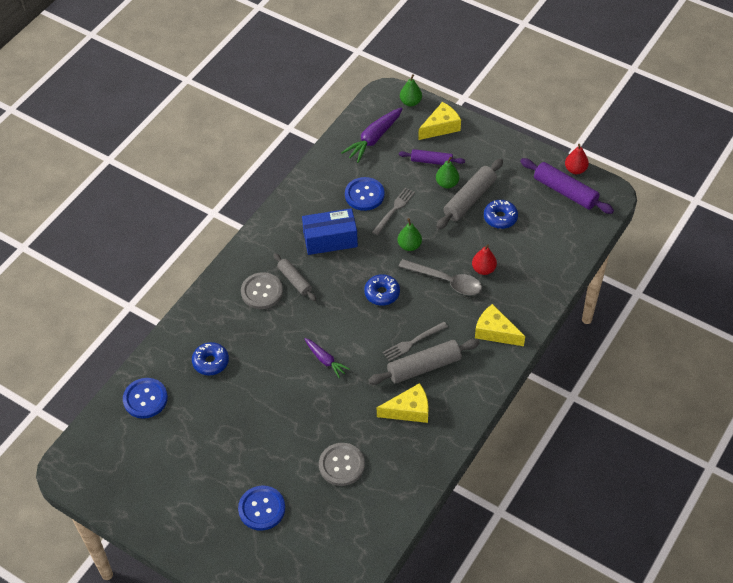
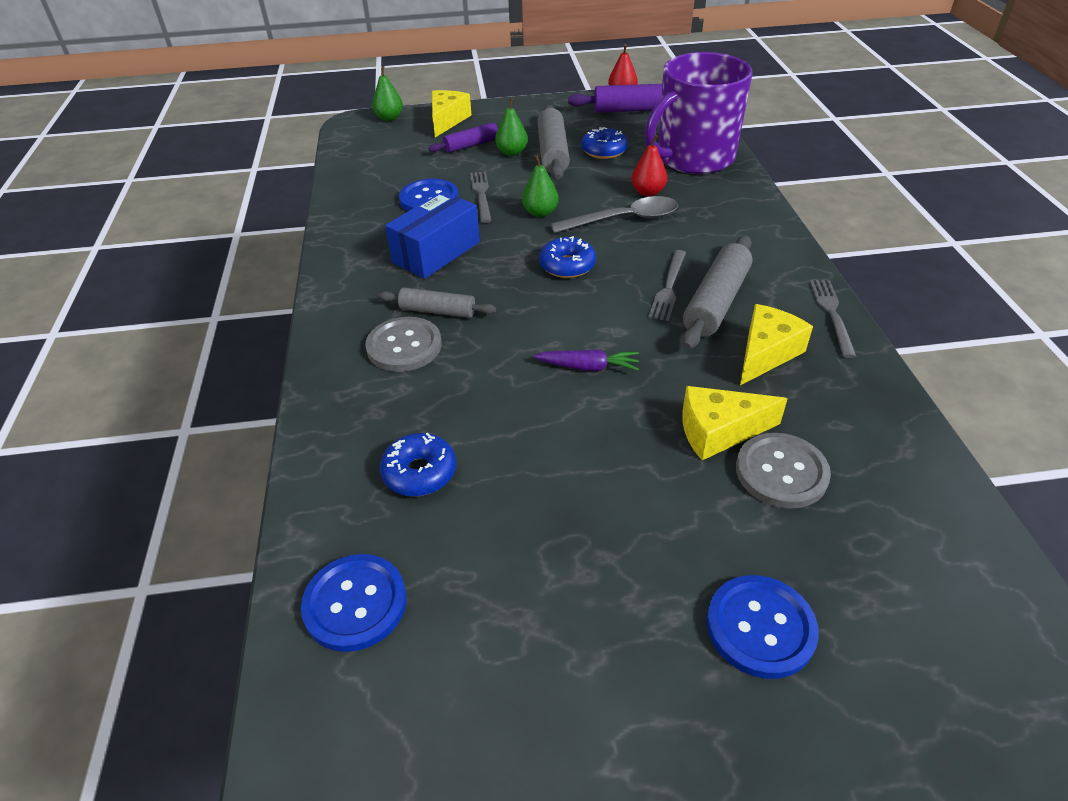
camera: 40 degrees left, 10 degrees down
(374, 139) = (382, 156): purple carrot -> none
(468, 413) = (832, 314): none -> grey fork
(495, 332) = (739, 231): yellow cheese -> yellow cheese (719, 431)
(543, 259) = (693, 158): none -> purple mug

